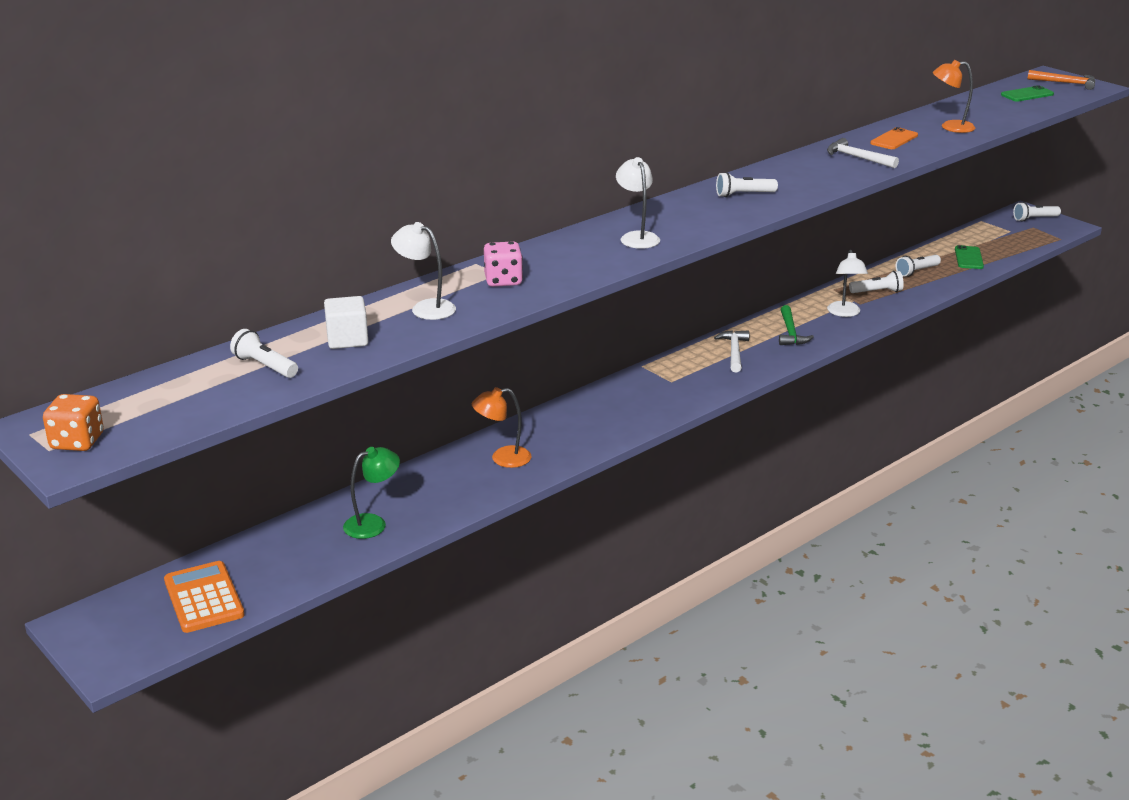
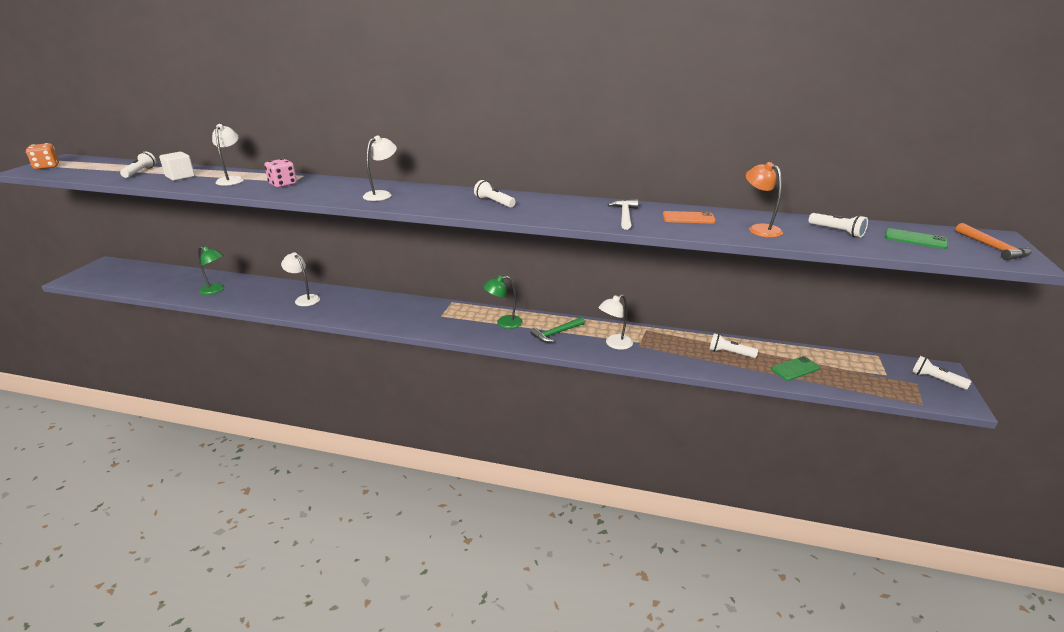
camera: 55 degrees right, 0 degrees up
(204, 598) = (132, 278): orange calculator -> none
(502, 458) = (304, 299): orange lamp -> white lamp
(734, 352) = (504, 323): white hammer -> green lamp
(877, 292) = (668, 347): white flashlight -> white flashlight (837, 231)

